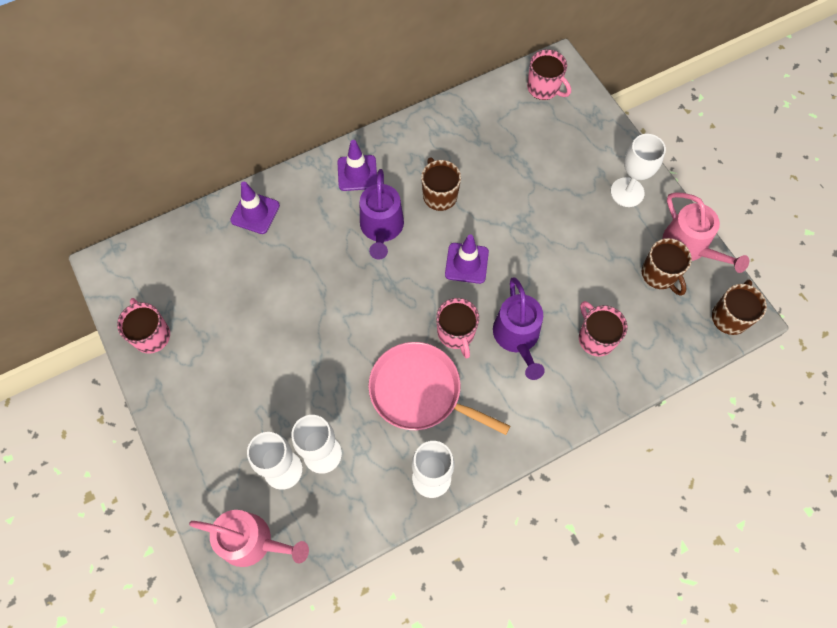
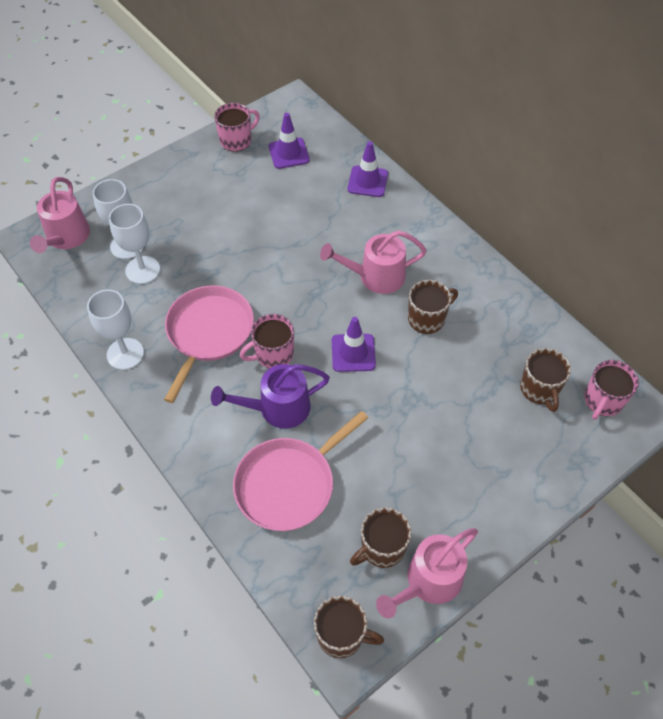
camera: 80 degrees right, 10 degrees down
(357, 173) = (432, 248): purple traffic cone -> purple traffic cone (289, 153)
(381, 228) = (376, 277): purple watering can -> pink watering can
(527, 128) = (539, 389): none -> brown mug
(596, 338) = (289, 484): pink mug -> pink pan
(627, 192) = (485, 504): white goblet -> none

